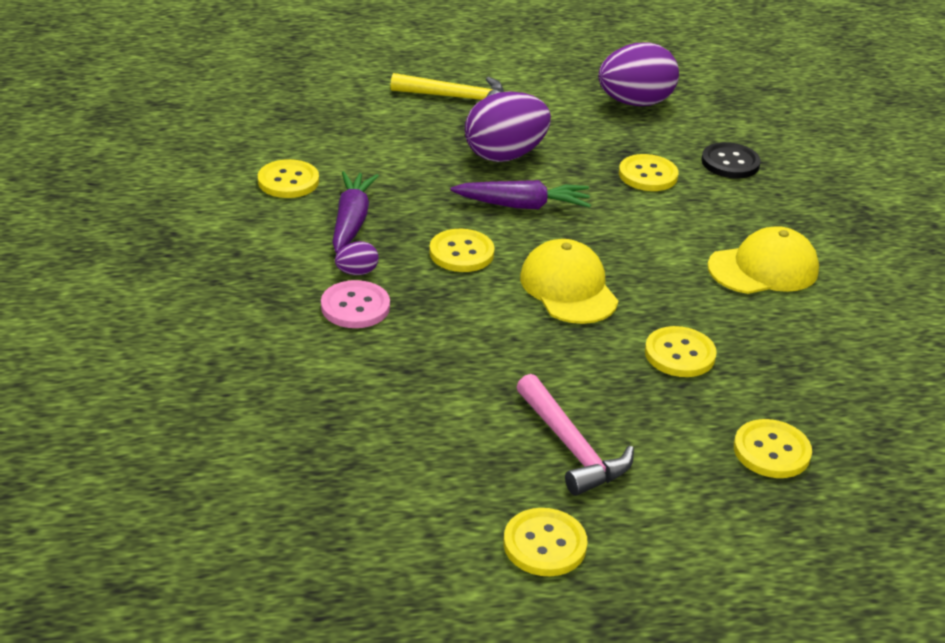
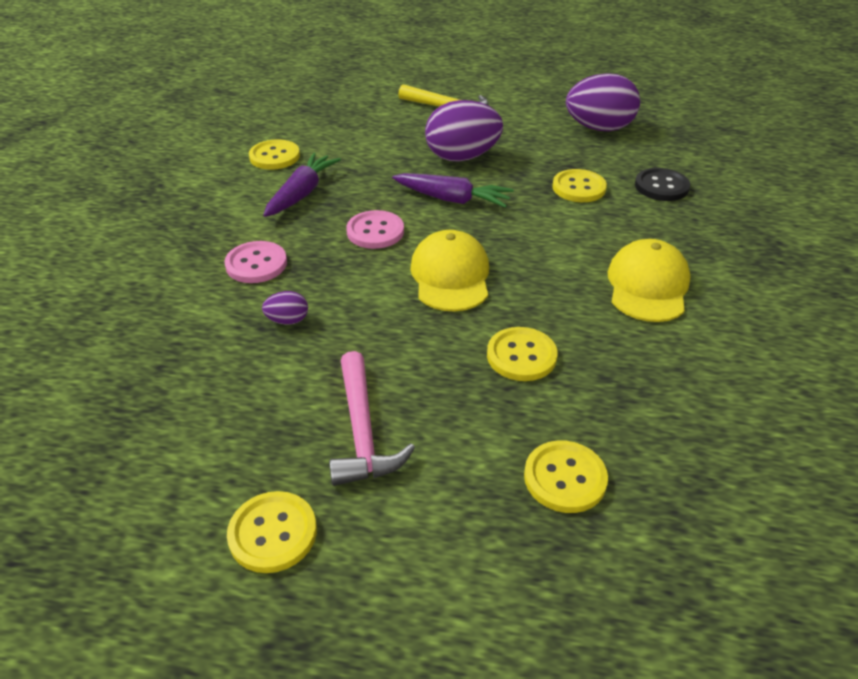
camera: 20 degrees right, 5 degrees up
(357, 272) = (277, 235): purple egg -> purple egg (288, 320)
(461, 253) = (375, 231): yellow button -> pink button
(763, 268) = (647, 286): yellow cap -> yellow cap turned 75 degrees counterclockwise

